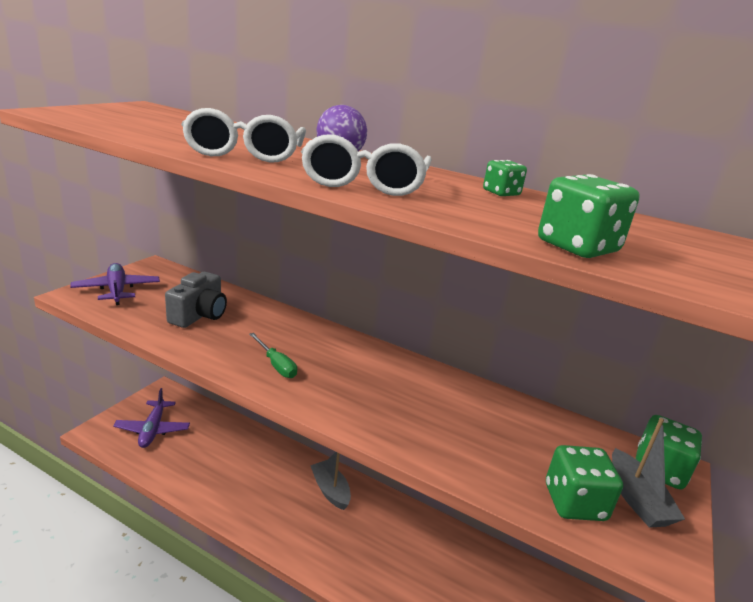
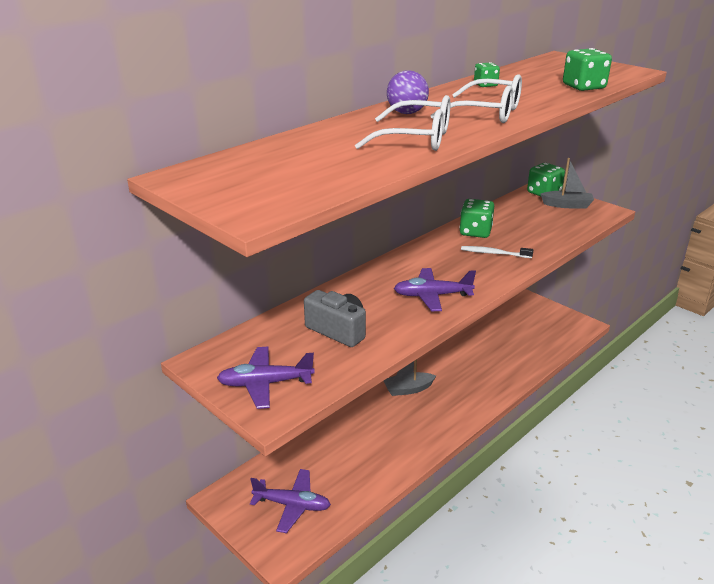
camera: 70 degrees left, 5 degrees up
(276, 365) = (432, 296): green screwdriver -> purple plane
(404, 412) = (494, 253): none -> white toothbrush
(574, 502) = (572, 221): green dice -> green dice (475, 232)

